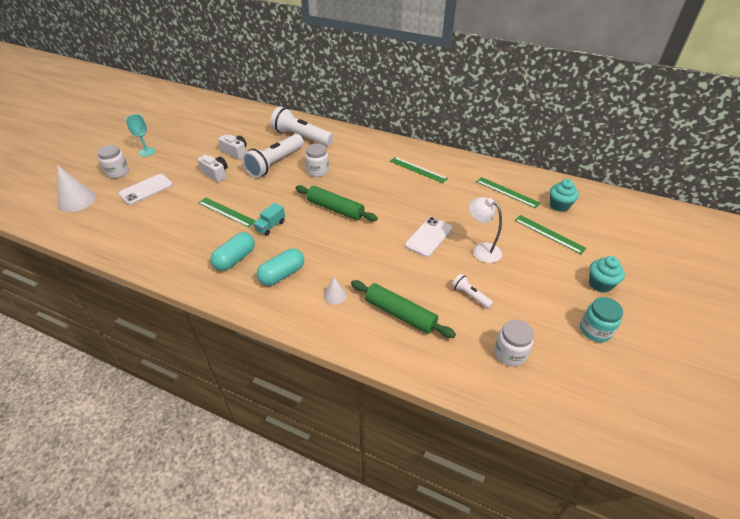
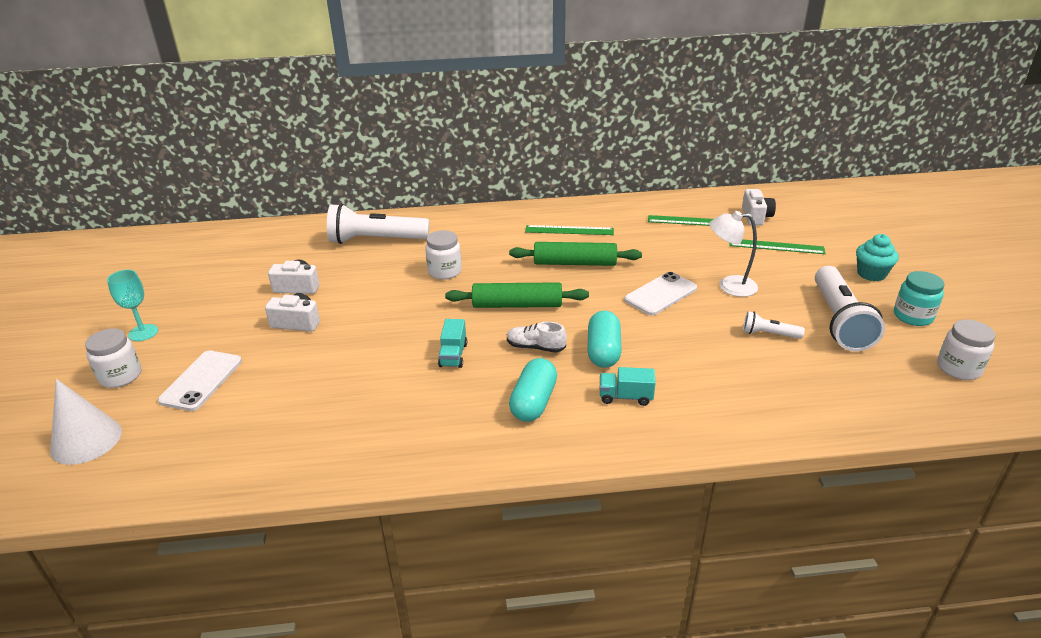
camera: 30 degrees left, 10 degrees down
(226, 212) = (369, 362): green ruler -> none
(235, 259) = (448, 411): turquoise capsule -> turquoise capsule (603, 351)
(275, 163) = (374, 282): white flashlight -> white flashlight (839, 321)
(318, 240) = (535, 347): none -> white shoe
(335, 295) = (625, 397): white cone -> turquoise truck
(400, 314) = (720, 383): green rolling pin -> green rolling pin (574, 263)
(429, 237) = (660, 294): white phone -> white phone turned 45 degrees clockwise
(510, 353) = (866, 371): white jar -> white jar (958, 368)
(559, 205) = (756, 217): turquoise cupcake -> white camera

